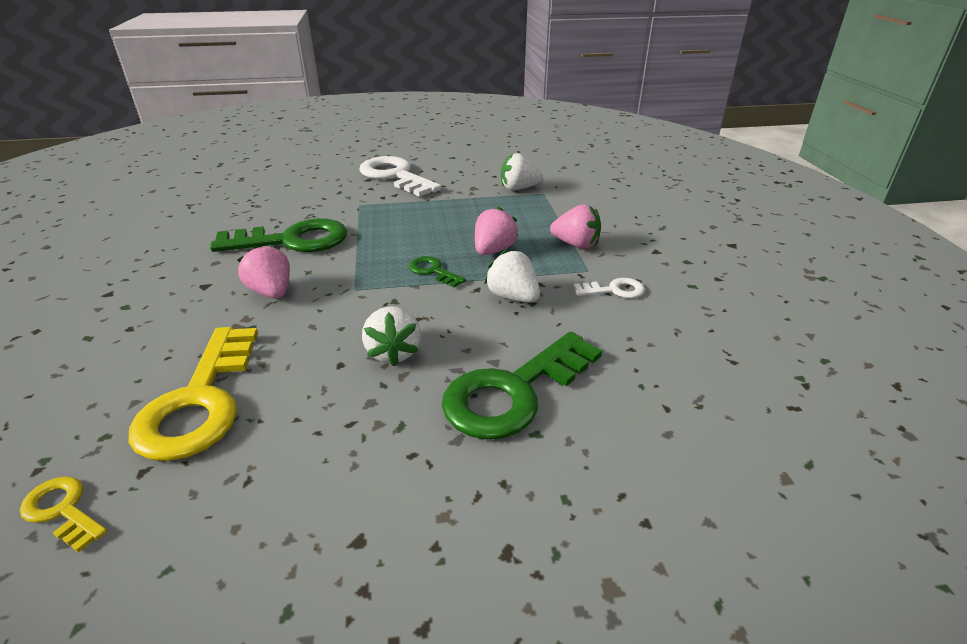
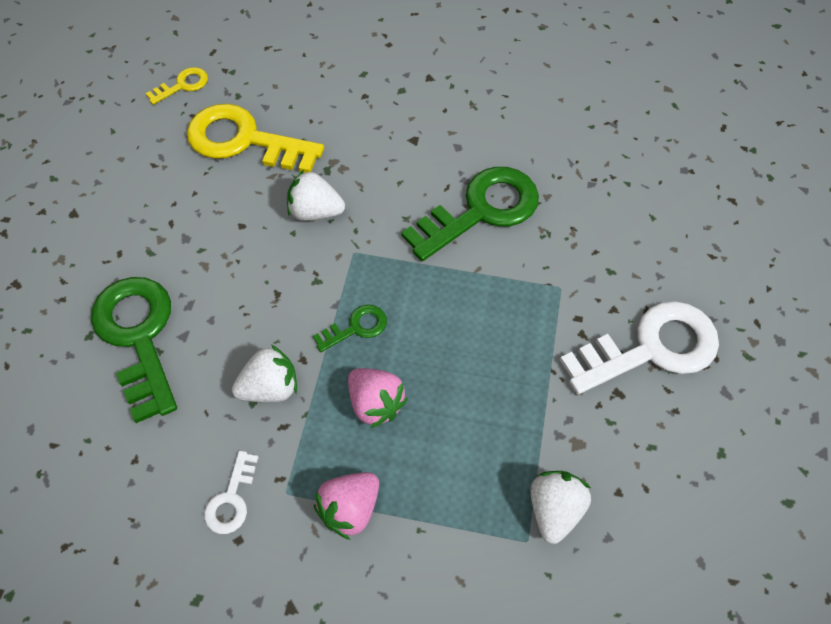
camera: 110 degrees right, 25 degrees up
(271, 292) = (377, 187): pink strawberry -> none
(292, 240) = (481, 210): green key -> green key turned 135 degrees counterclockwise
(394, 352) = (236, 264): white strawberry -> white strawberry (315, 212)

